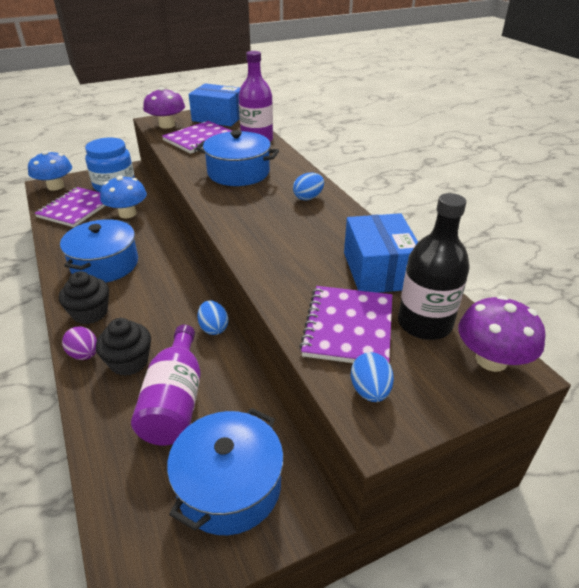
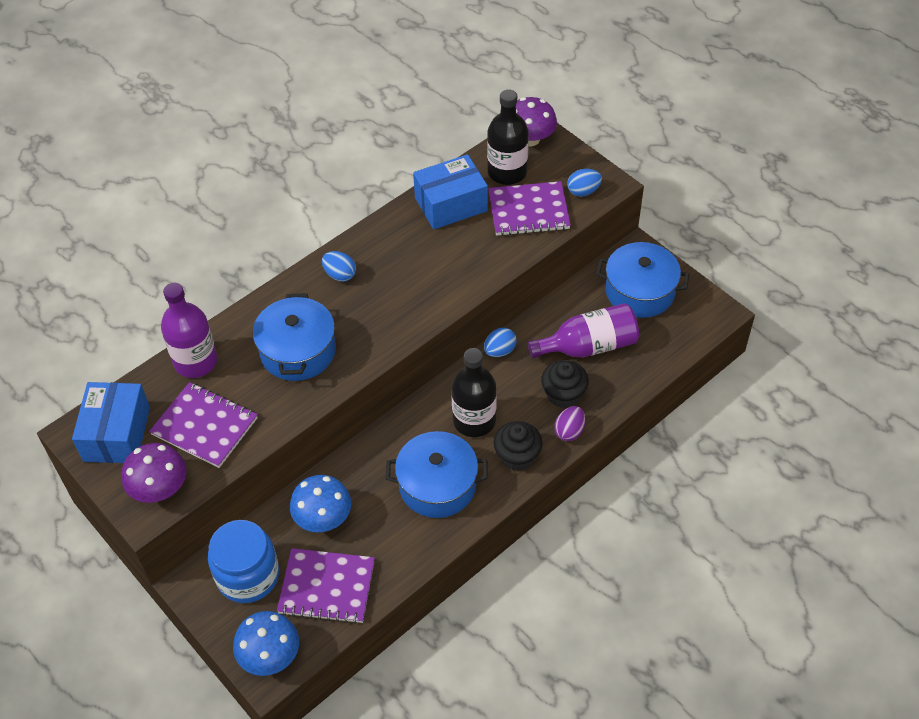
camera: 105 degrees left, 15 degrees up
(148, 295) = (474, 420): none -> black bottle

